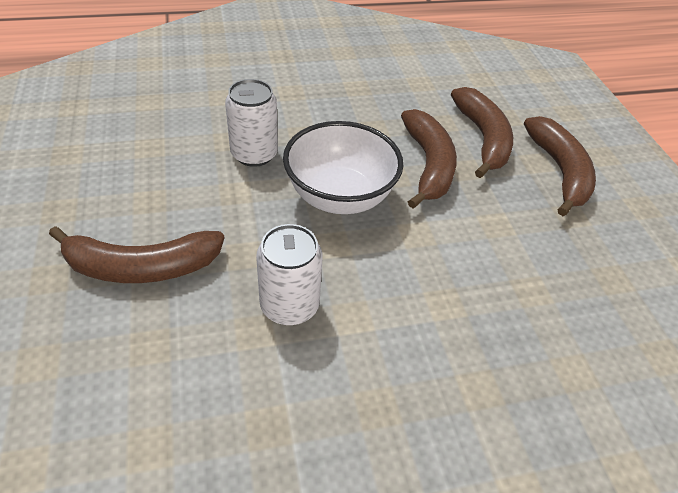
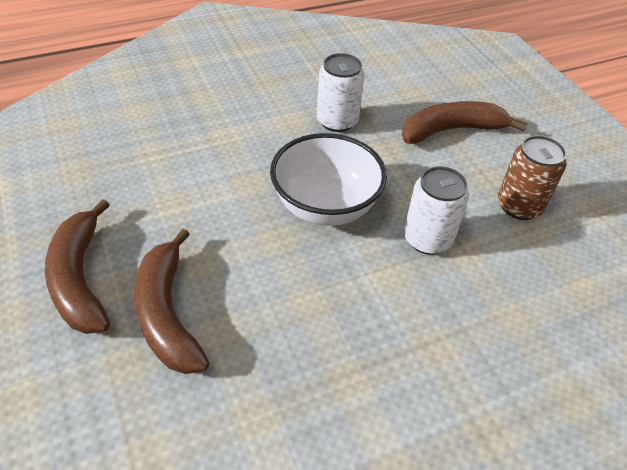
camera: 170 degrees right, 0 degrees up
(142, 167) = (519, 206): none -> brown can
(428, 165) = (239, 259): brown banana -> none

